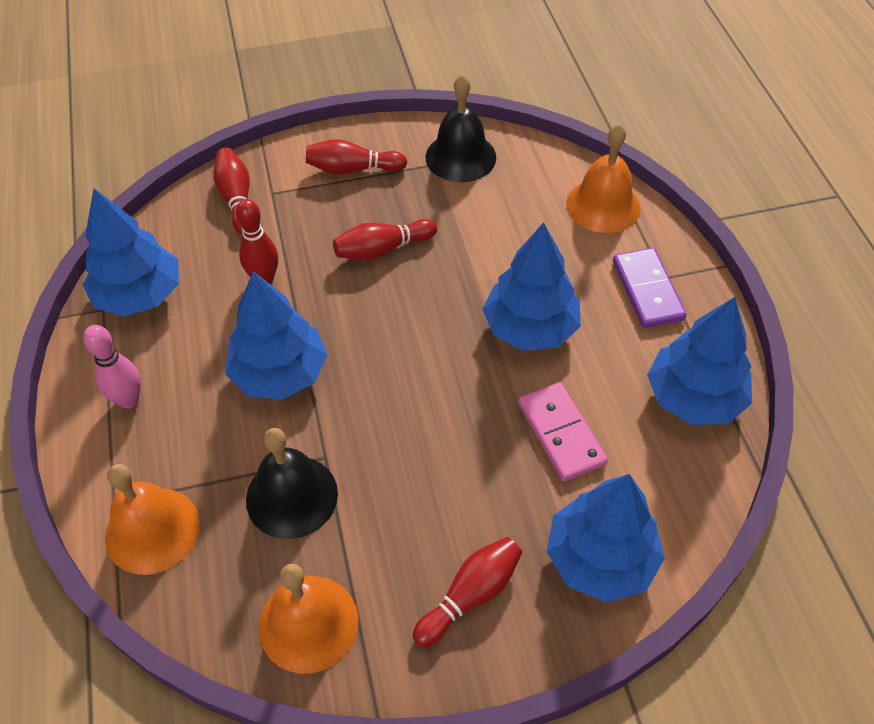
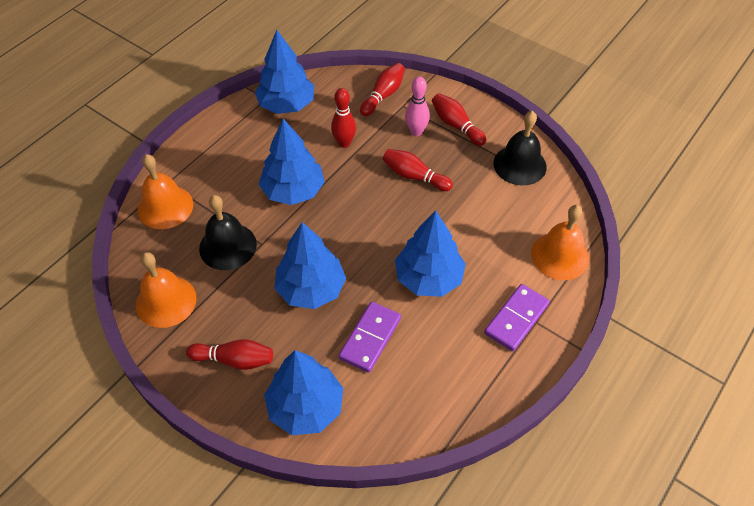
camera: 50 degrees right, 0 degrees up
(129, 400) = (225, 146): pink bowling pin -> pink bowling pin (416, 132)
(561, 433) = (370, 338): pink domino -> purple domino
(694, 397) = (458, 391): blue tree -> blue tree (311, 289)

